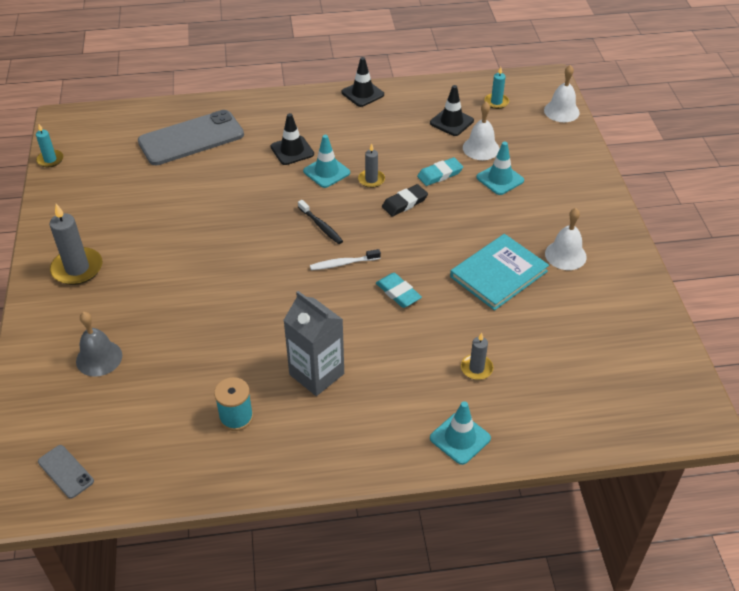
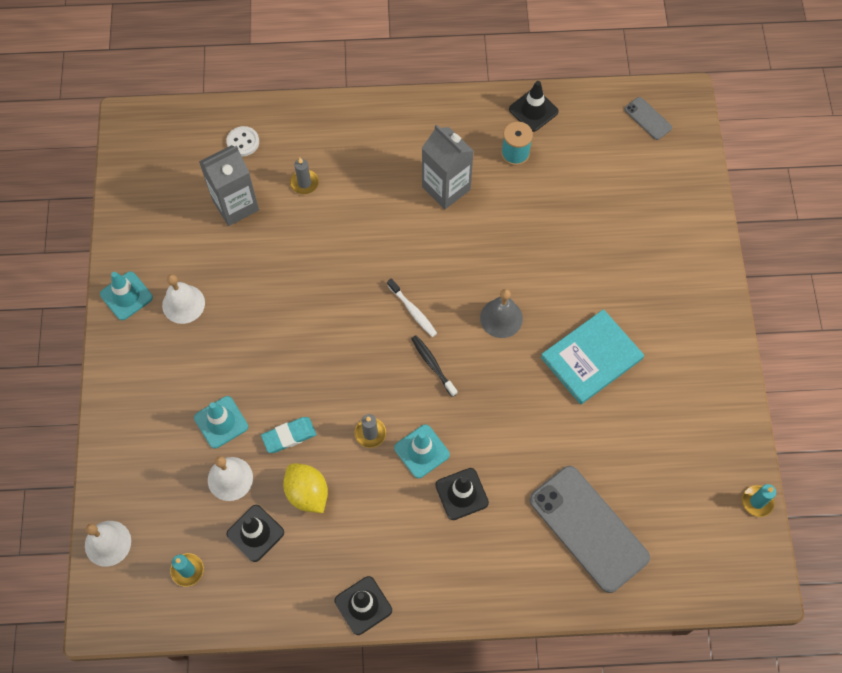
camera: 175 degrees left, 20 degrees up
(77, 268) = (685, 326): grey candle -> none
(99, 358) = (642, 219): grey bell -> grey bell (501, 318)
(191, 138) = (588, 528): grey phone -> grey phone turned 75 degrees clockwise
(210, 471) = (533, 110): none -> black traffic cone
(343, 263) = (413, 311): white toothbrush -> white toothbrush turned 60 degrees clockwise
(398, 293) = (362, 270): turquoise eraser -> none
(404, 203) = (337, 392): black eraser -> none
(416, 144) = (307, 493): none -> yellow lemon
(460, 438) = (332, 122): turquoise traffic cone -> turquoise traffic cone (126, 296)
(498, 274) = (258, 285): turquoise book -> turquoise book (591, 358)
(545, 341) = (235, 205): none -> grey carton
(560, 407) = (243, 142): none -> white button

